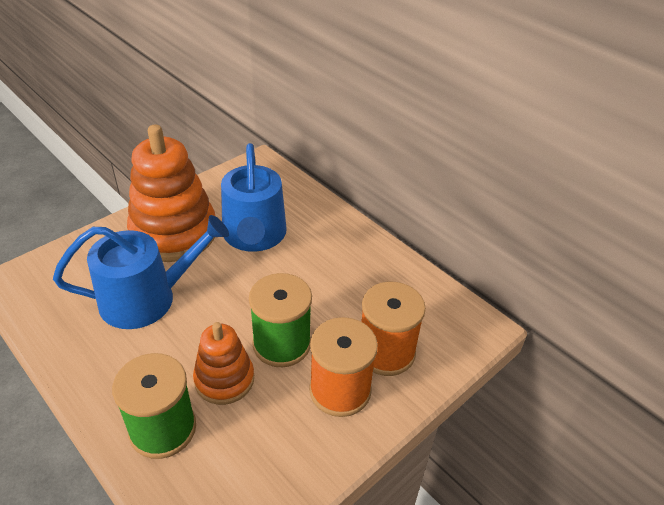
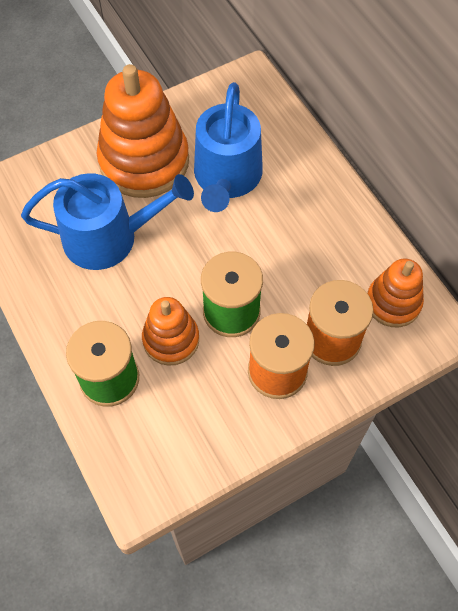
camera: 15 degrees right, 20 degrees up
(433, 312) = (393, 303): none -> orange stacking toy

